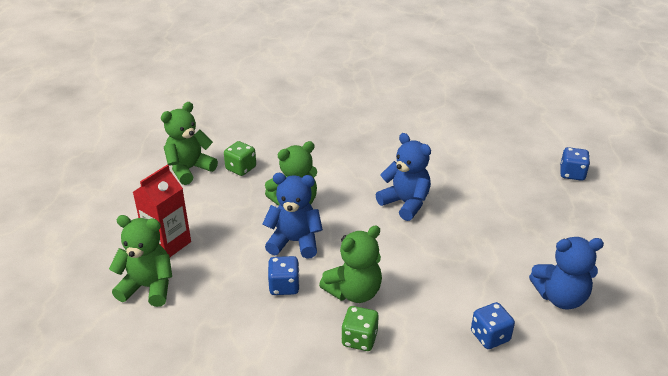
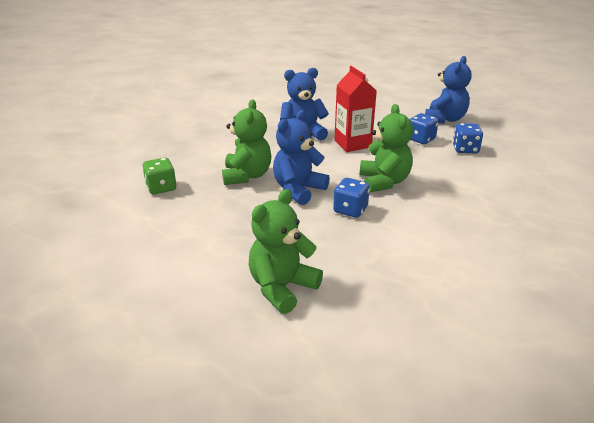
camera: 60 degrees left, 5 degrees down
(168, 244) = (226, 258): red carton -> red carton (352, 144)
(189, 169) = (120, 216): green teddy bear -> none
(359, 339) = (437, 194): green dice -> none
(572, 174) = (334, 81): blue dice -> blue dice (421, 139)

